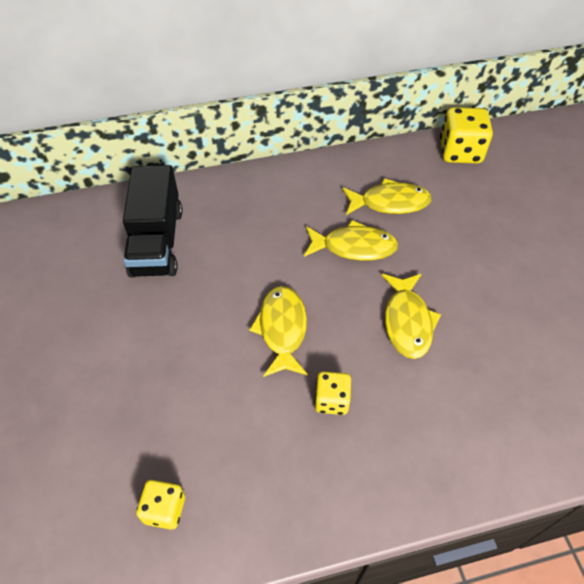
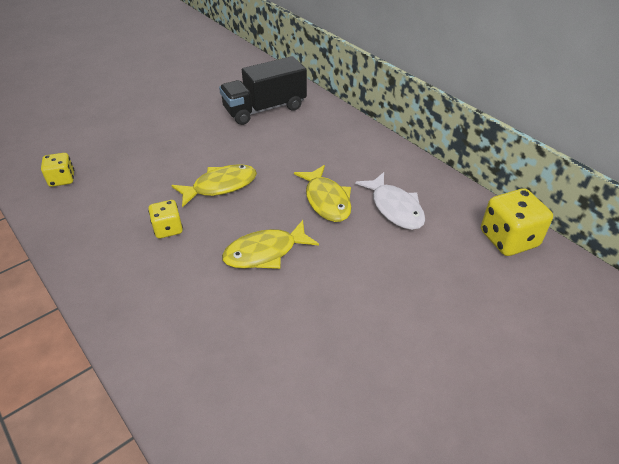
camera: 65 degrees right, 10 degrees down
(390, 203) = (395, 208): yellow fish -> white fish

